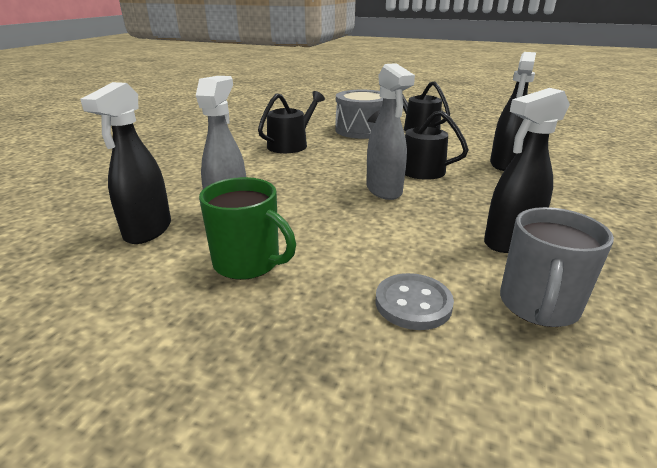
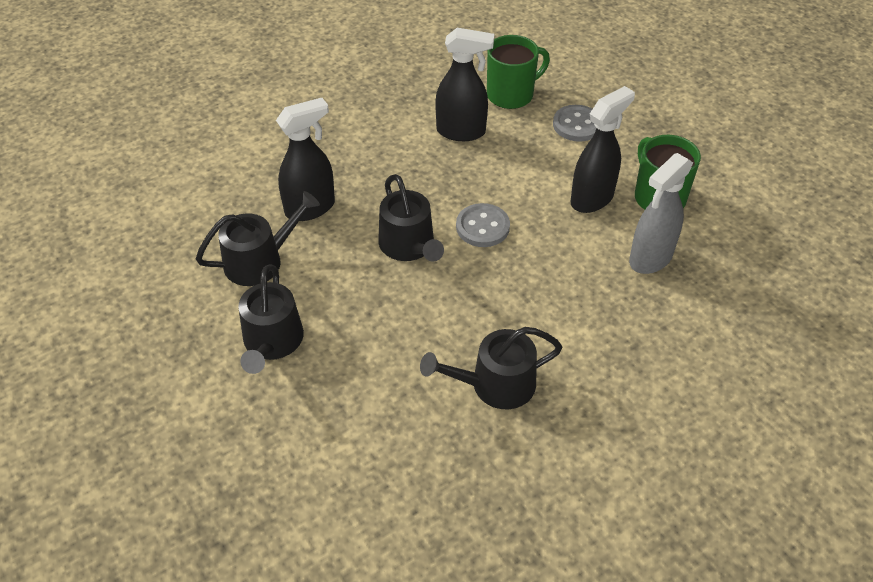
camera: 145 degrees left, 20 degrees up
(148, 231) = (728, 270): black spray bottle -> black spray bottle (592, 198)
(362, 130) = (354, 381): grey drum -> none
(384, 190) = (482, 227): grey spray bottle -> grey button
(479, 142) = (260, 261): none -> black watering can
(538, 306) = (511, 95): grey mug -> green mug

